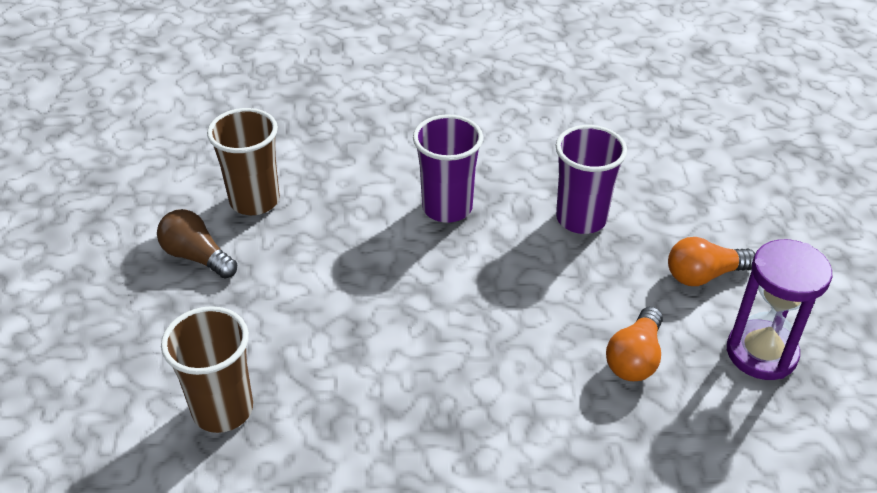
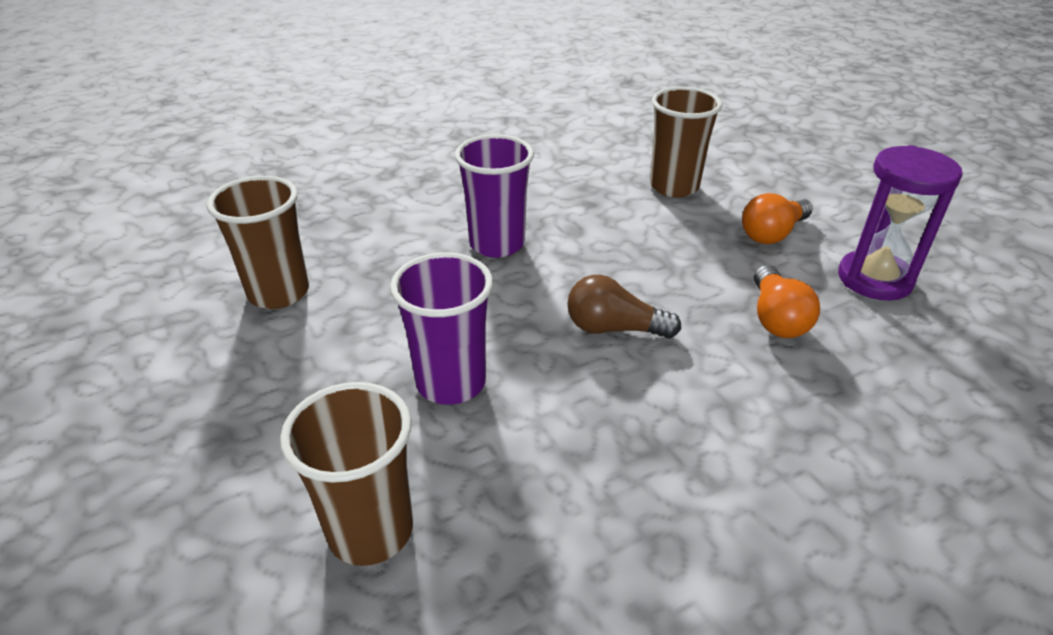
camera: 25 degrees left, 5 degrees down
(197, 257) = (237, 368): brown light bulb -> brown light bulb (614, 328)
(581, 219) = (631, 219): purple cup -> purple cup (451, 383)
(649, 195) = (674, 186): none -> brown cup

